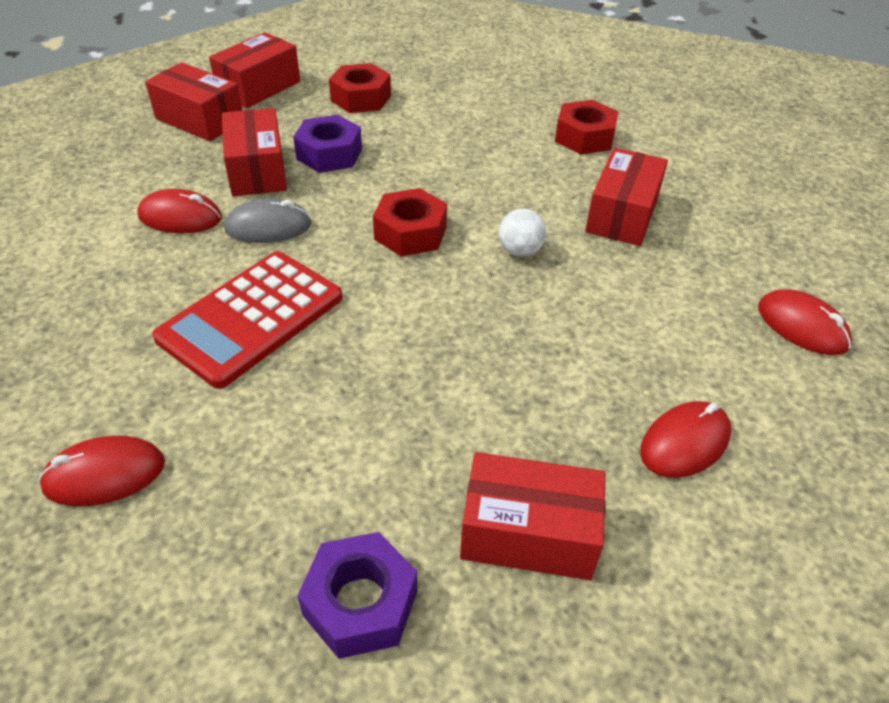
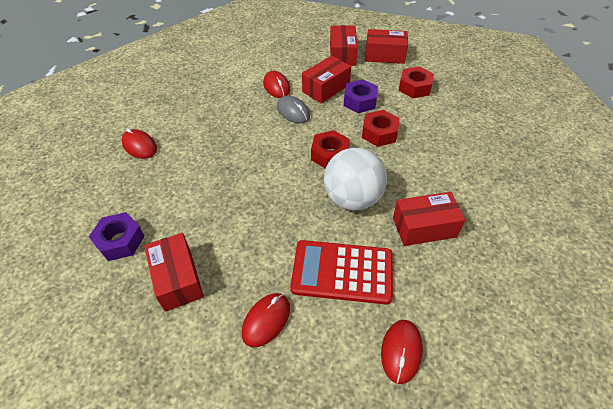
camera: 60 degrees right, 5 degrees up
(251, 318) = (236, 137): red calculator -> red calculator (342, 272)
(520, 251) = (352, 198): white ball -> white ball, size x2.22
(584, 137) = (481, 182): red nut -> red nut (379, 133)
(684, 442) = (266, 320): red mouse -> red mouse turned 75 degrees counterclockwise

